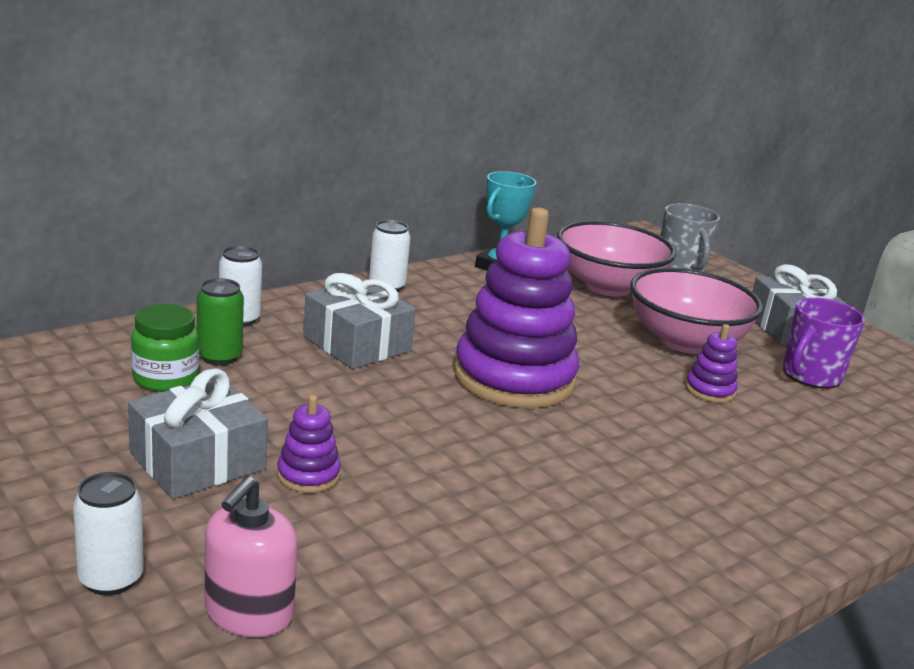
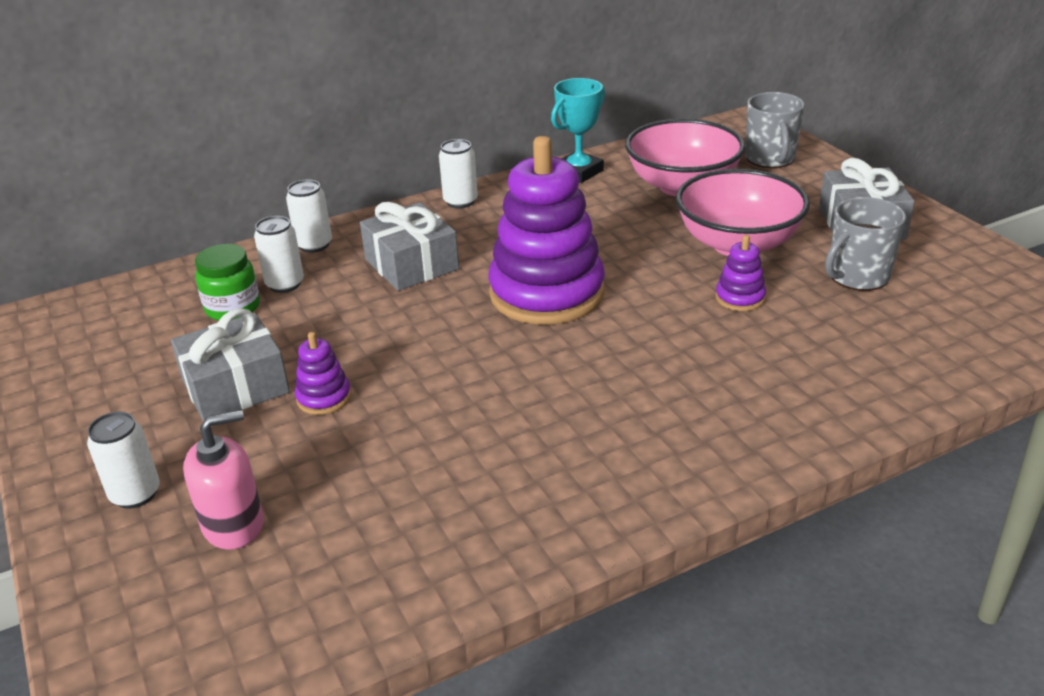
camera: 15 degrees right, 10 degrees up
(219, 357) = (285, 284): green can -> white can
(248, 613) = (233, 524): pink soap dispenser -> pink soap dispenser turned 150 degrees counterclockwise
(810, 375) = (857, 276): purple mug -> grey mug

